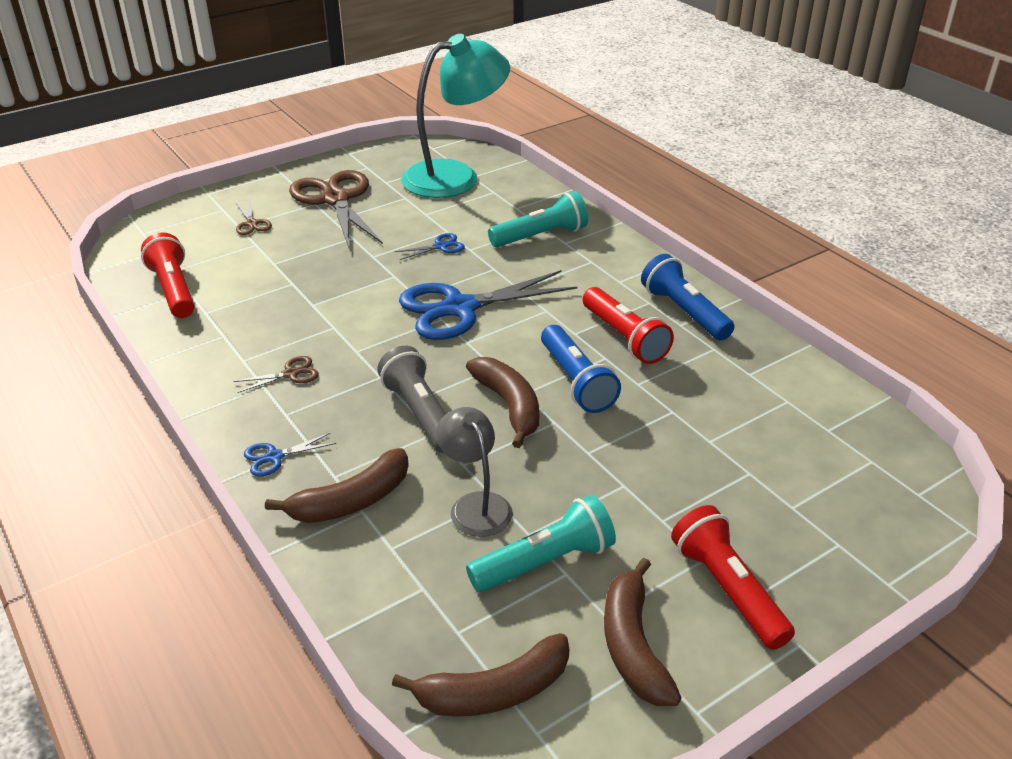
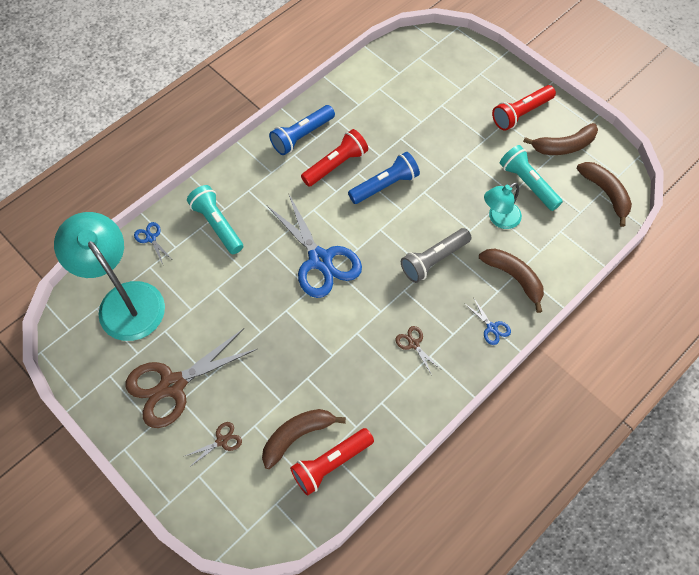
camera: 100 degrees left, 25 degrees up
(441, 246) = (240, 288): blue scissors -> blue scissors (151, 238)
(475, 505) = (499, 219): grey lamp -> turquoise lamp
(509, 406) = (415, 216): brown banana -> brown banana (297, 436)

